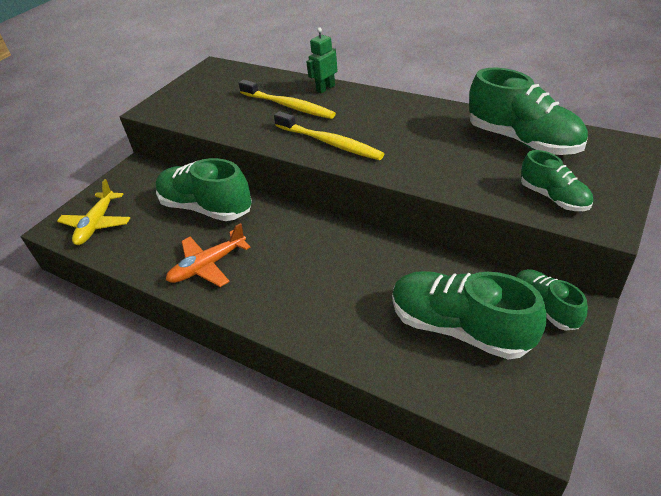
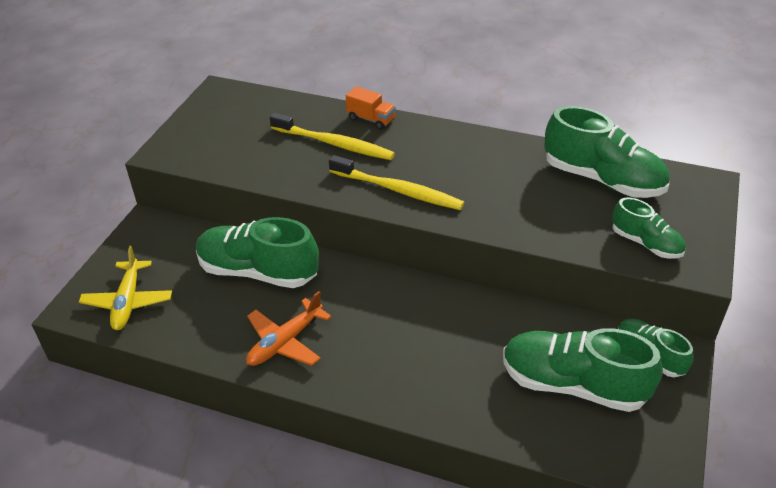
camera: 15 degrees left, 0 degrees up
(325, 88) = (371, 119): green robot -> orange truck

